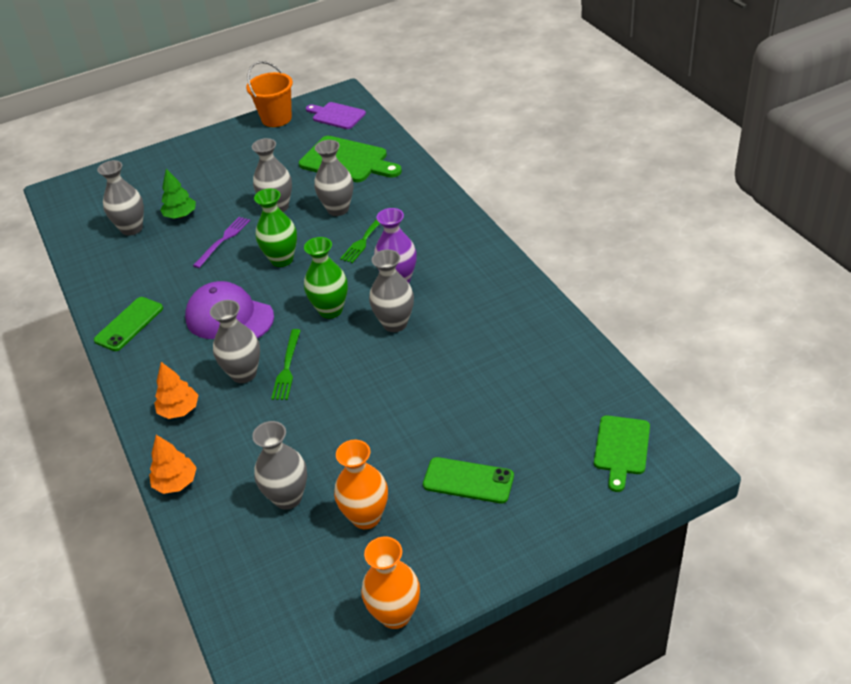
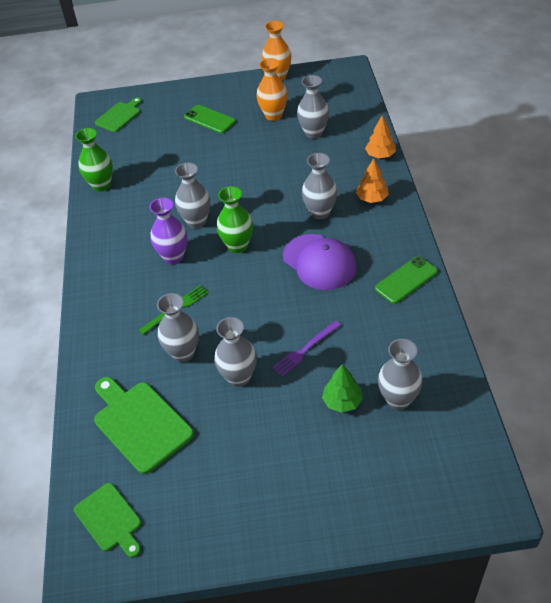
camera: 160 degrees left, 5 degrees up
(276, 118) = (184, 548): orange bucket -> none
(282, 259) = (258, 308): green vase -> green vase (101, 185)
(287, 367) = (287, 209): green fork -> none
(336, 115) = (110, 519): purple cutting board -> green cutting board

